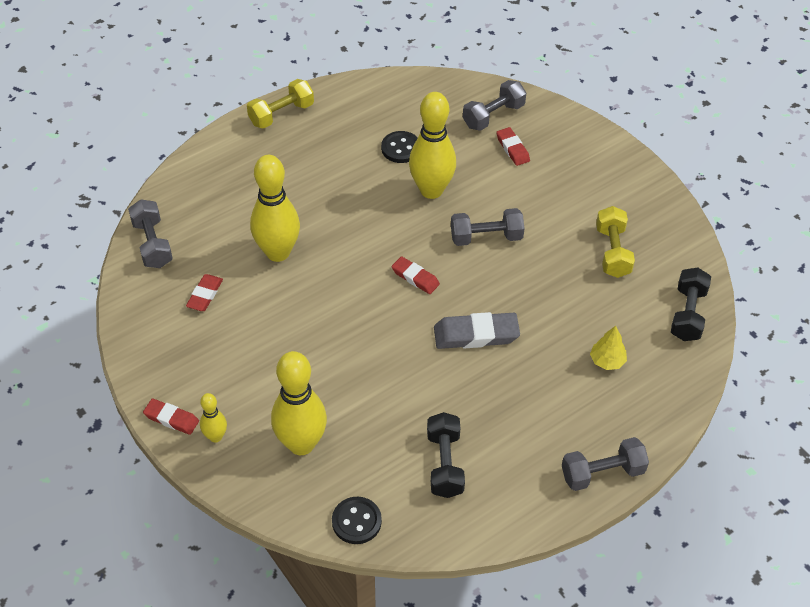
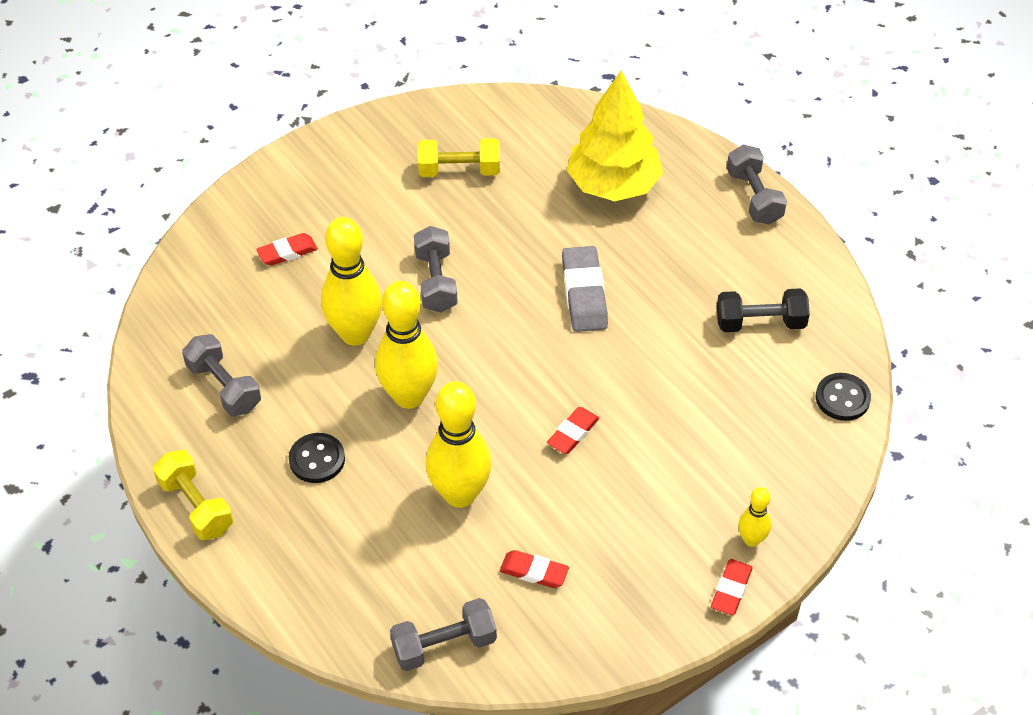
camera: 90 degrees left, 0 degrees up
(301, 444) = (750, 453): yellow bowling pin -> yellow bowling pin (409, 396)
(401, 148) = (277, 366): black button -> black button (317, 459)
(415, 277) = (500, 349): red eraser -> red eraser (573, 433)
(493, 116) = (225, 269): grey dumbbell -> grey dumbbell (224, 387)
(607, 361) = (613, 185): yellow tree -> yellow tree, size x2.38
(687, 314) = (546, 117): black dumbbell -> none

